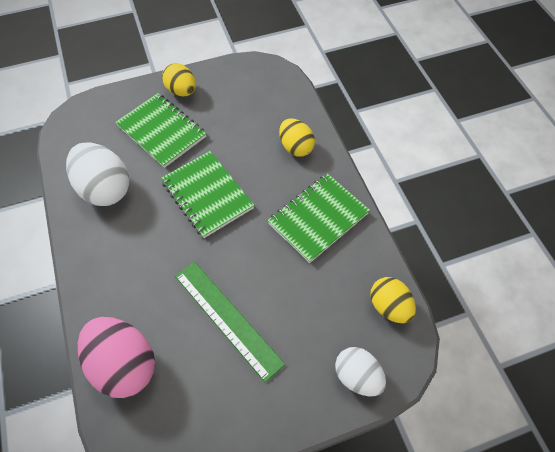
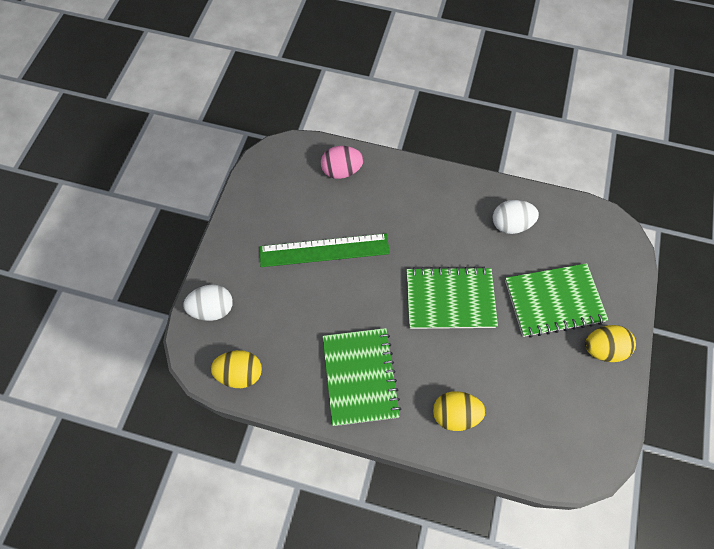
camera: 125 degrees right, 5 degrees up
(105, 188) = (510, 224): white egg -> white egg, size x0.63
(124, 364) = (342, 171): pink egg -> pink egg, size x0.63

